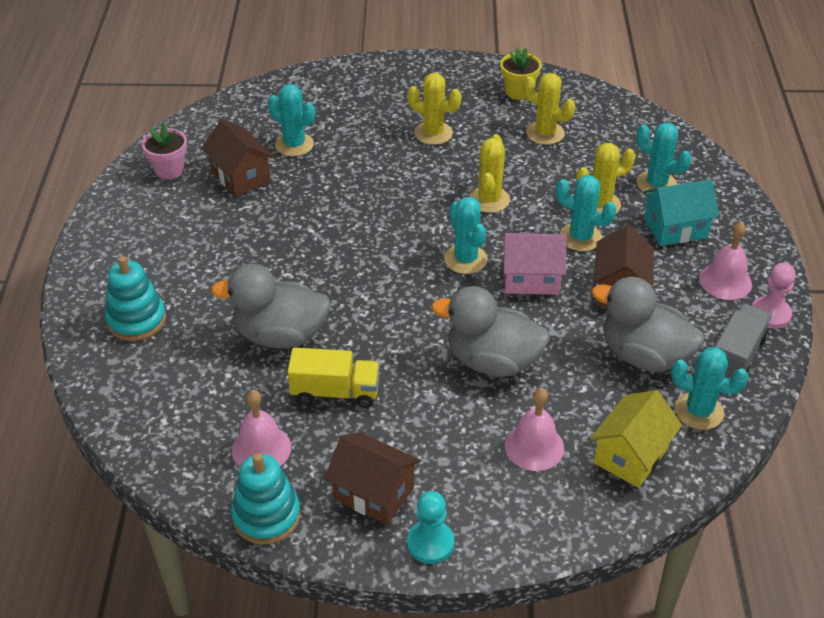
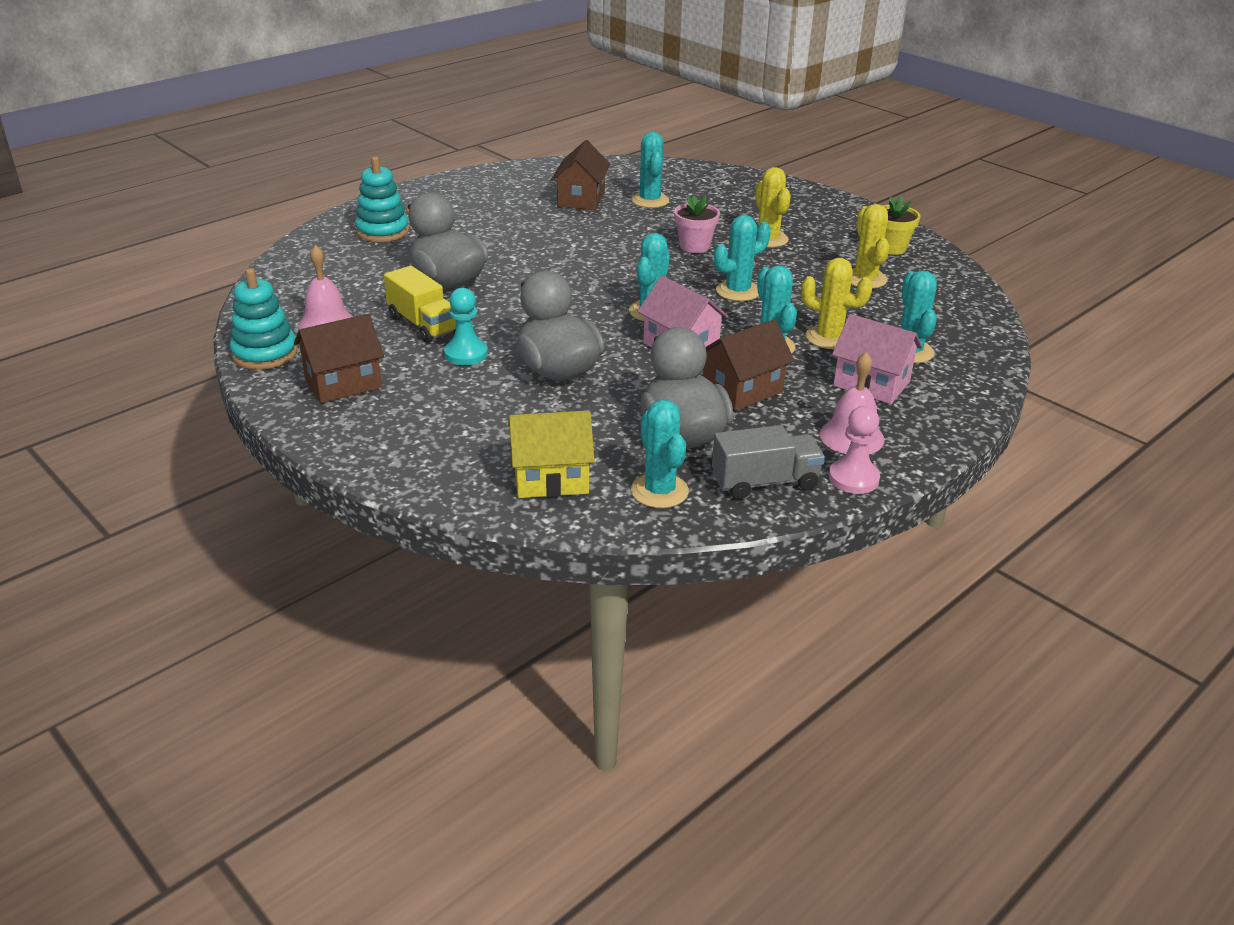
camera: 45 degrees right, 10 degrees down
(169, 170) = (542, 177): pink flower pot -> pink flower pot (694, 246)
(373, 493) = (343, 383): brown house -> brown house turned 75 degrees clockwise
(430, 543) = (323, 428): turquoise pawn -> turquoise pawn (466, 354)
(489, 200) = (738, 291): yellow cactus -> turquoise cactus
(534, 446) = (491, 428): pink bell -> none
(675, 228) = (871, 384): turquoise house -> pink house

